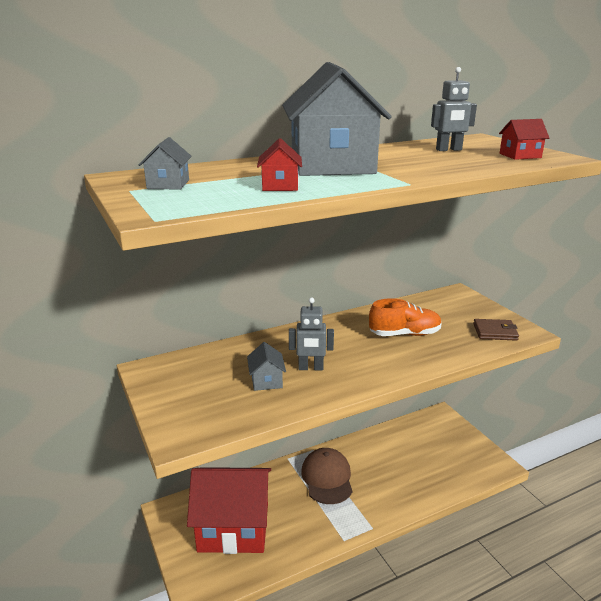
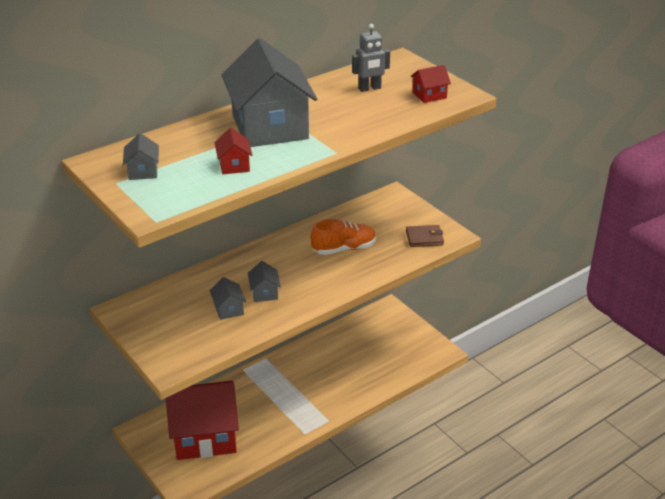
camera: 10 degrees left, 10 degrees up
(310, 368) = (264, 293): grey robot -> grey house
(327, 478) = (283, 383): brown cap -> none

